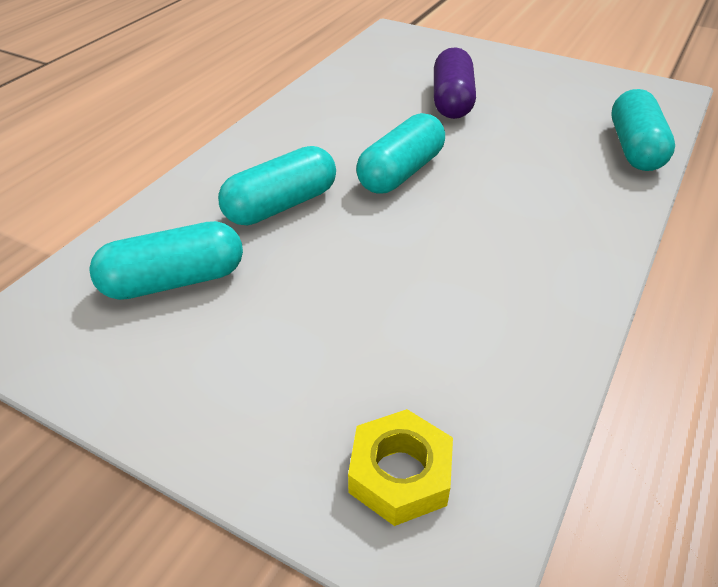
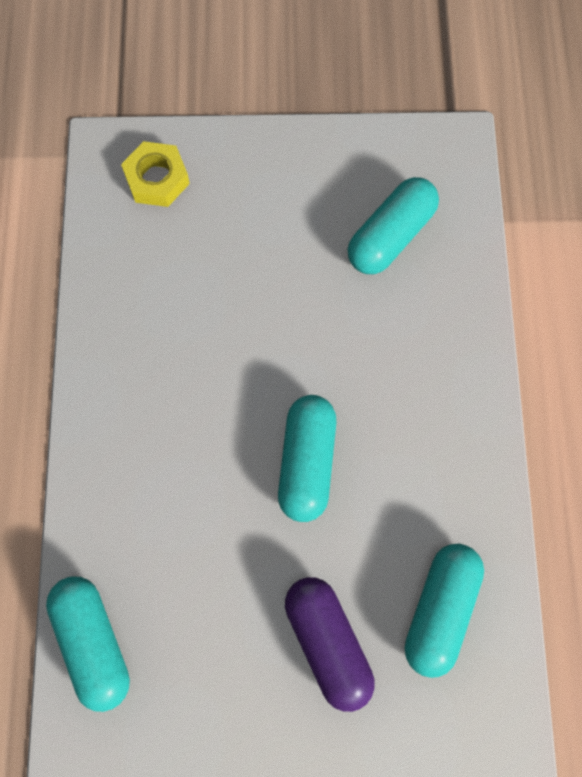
camera: 150 degrees right, 30 degrees up
(281, 205) = (379, 356): turquoise capsule -> turquoise capsule (440, 610)

